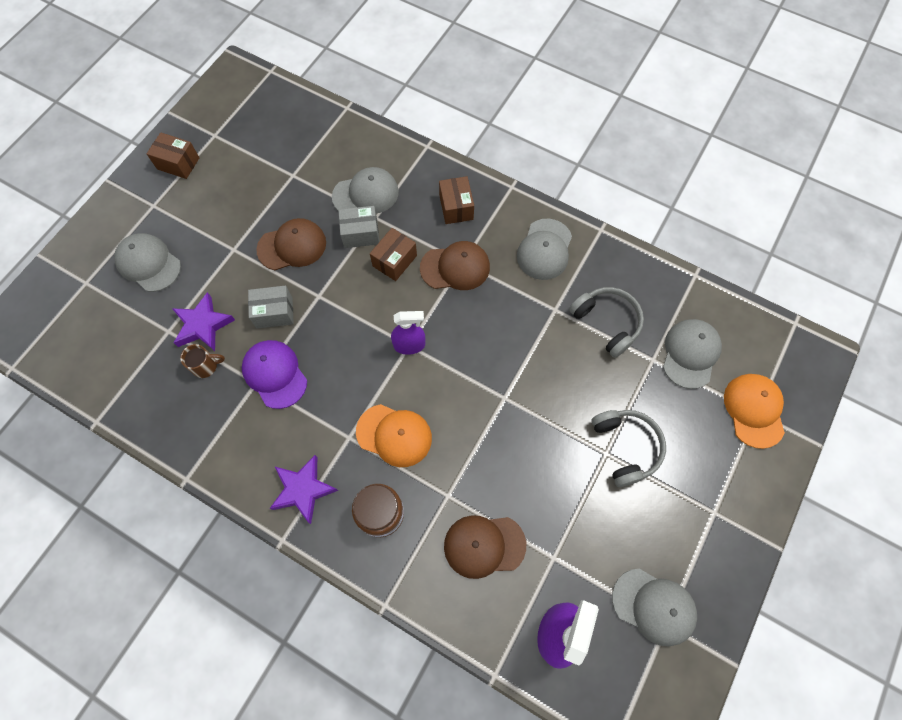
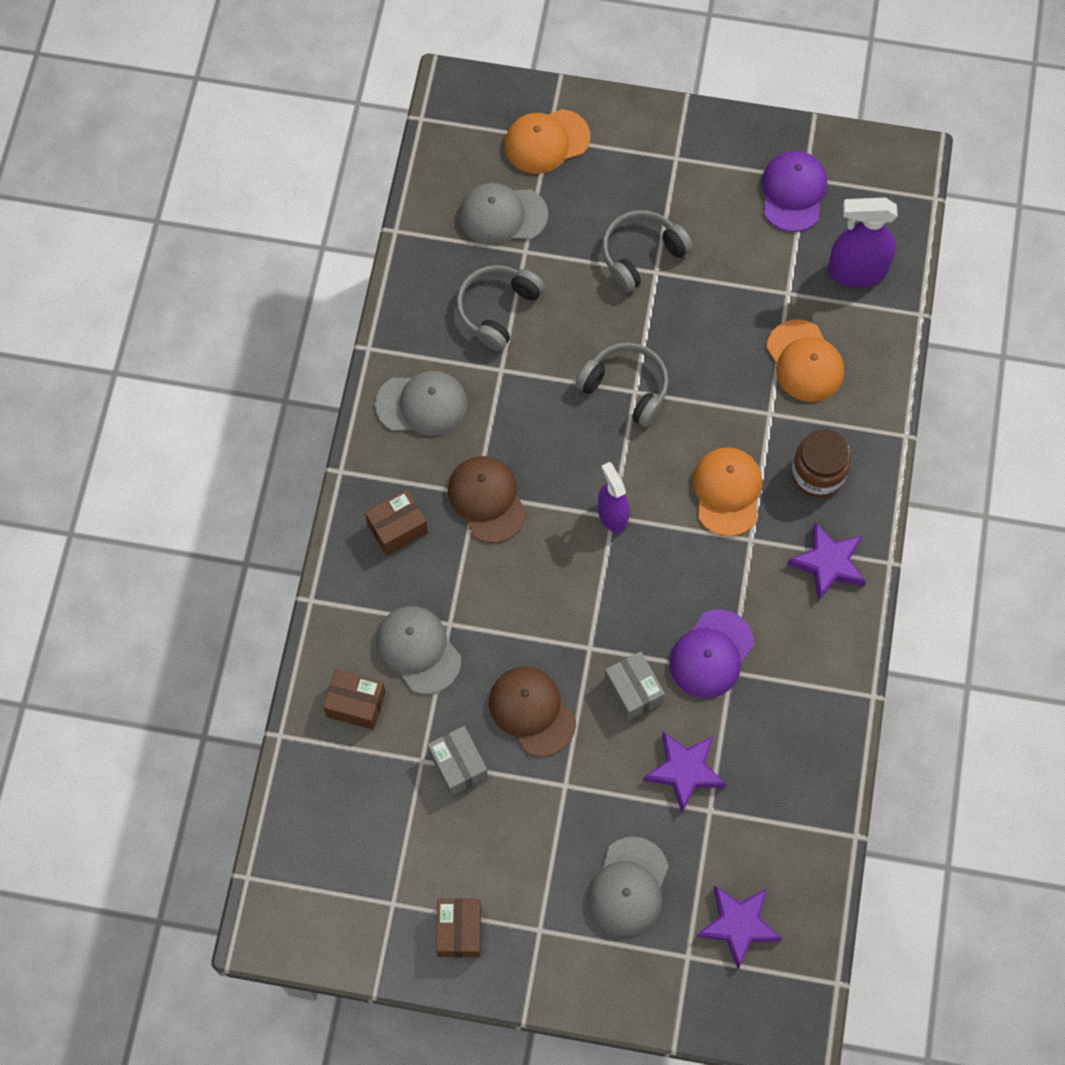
camera: 110 degrees left, 0 degrees up
(85, 320) = (738, 925): none -> purple star
(206, 366) = (735, 740): brown mug -> none
(360, 234) = (481, 632): grey box -> grey box (458, 765)
(394, 261) = (505, 575): brown box -> brown box (356, 704)
(484, 545) = (805, 361): brown cap -> orange cap
(509, 392) = (626, 388): none -> grey headphones
(654, 606) = (793, 192): grey cap -> purple cap

